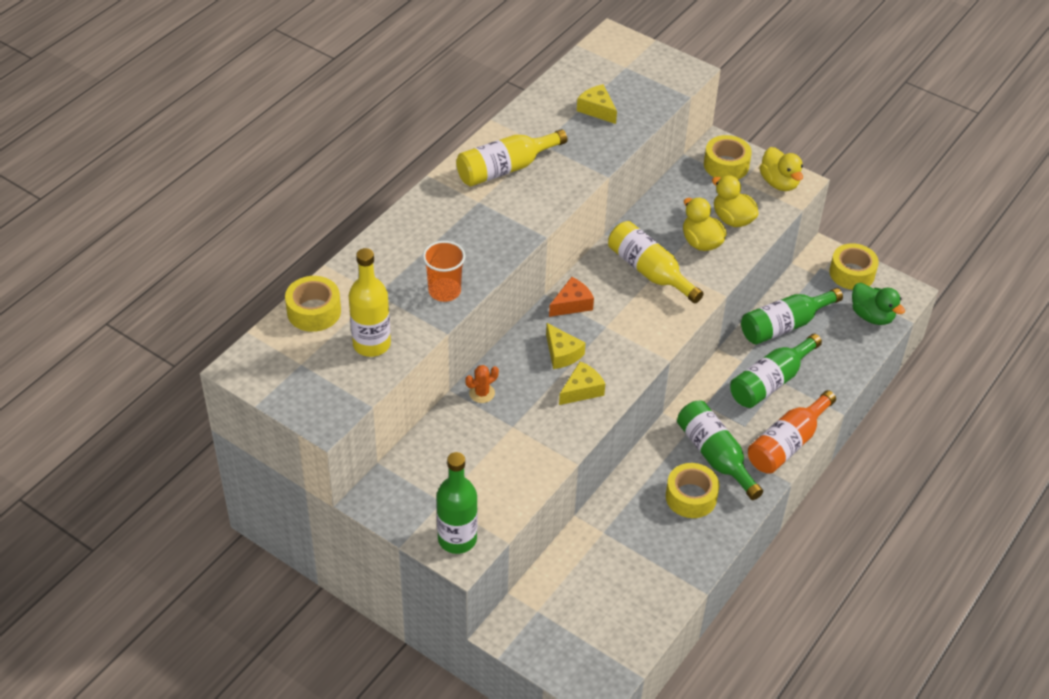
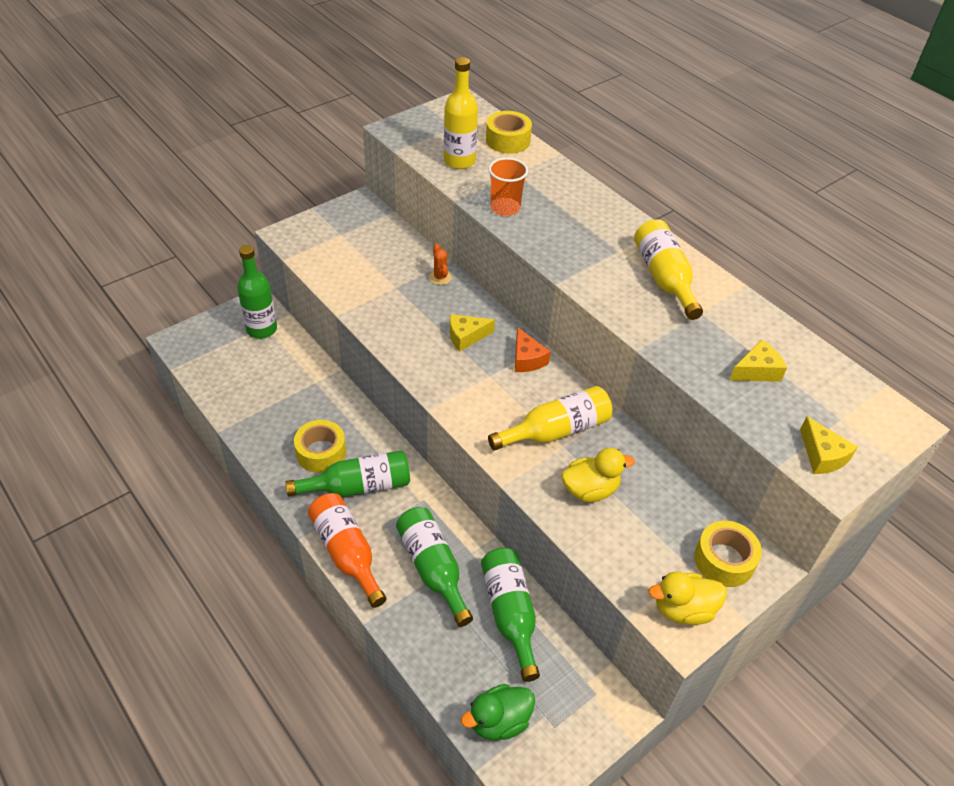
camera: 105 degrees right, 0 degrees up
(457, 539) = (302, 235): green bottle -> green bottle (261, 329)
(581, 390) = (417, 338): yellow cheese -> yellow cheese (822, 455)
(732, 219) = (623, 534): yellow duck -> none
(852, 273) = (578, 729): yellow tape -> none

